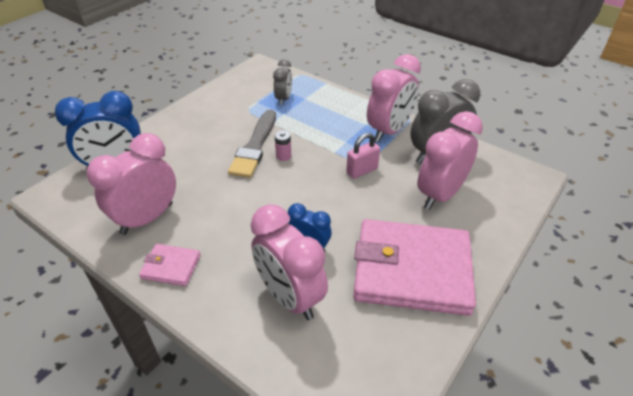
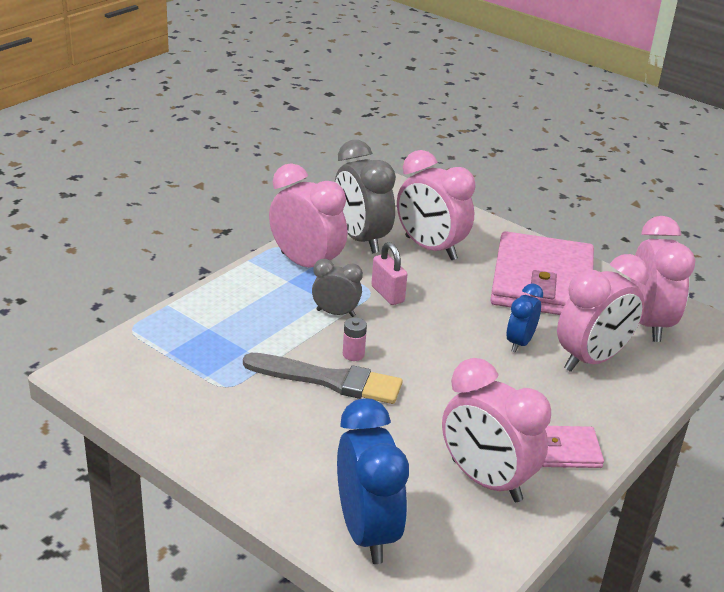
camera: 90 degrees left, 10 degrees down
(171, 267) = (567, 450): pink wallet -> pink wallet turned 75 degrees clockwise
(283, 99) = (204, 348): grey clock -> grey clock (335, 313)
(359, 357) = (648, 323): none -> pink clock

